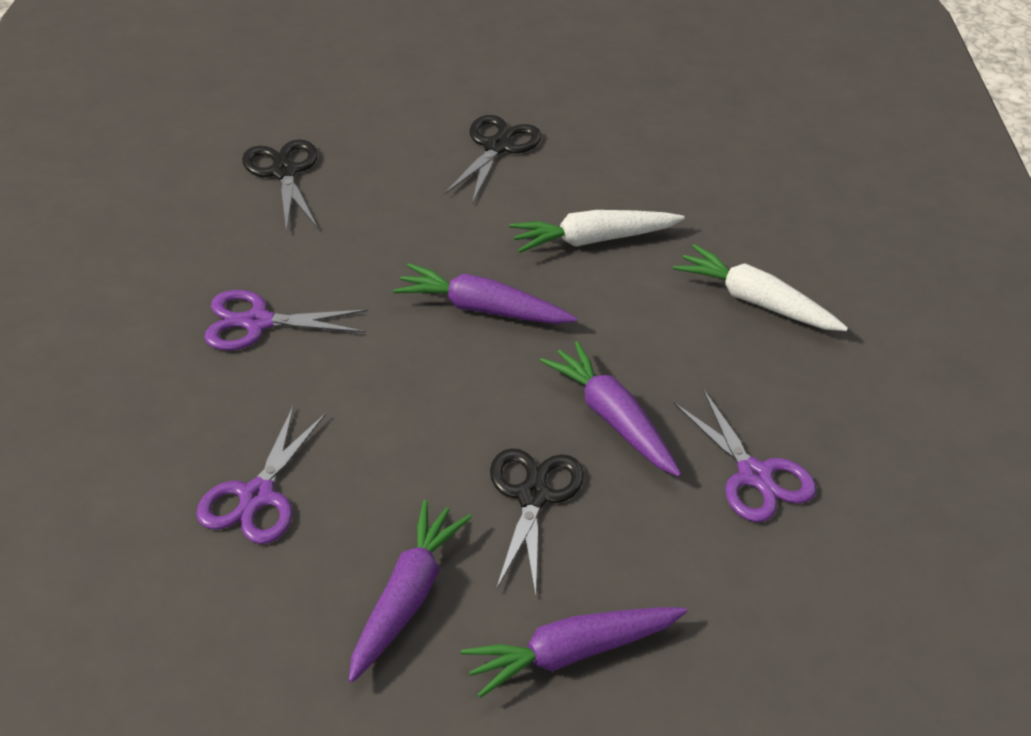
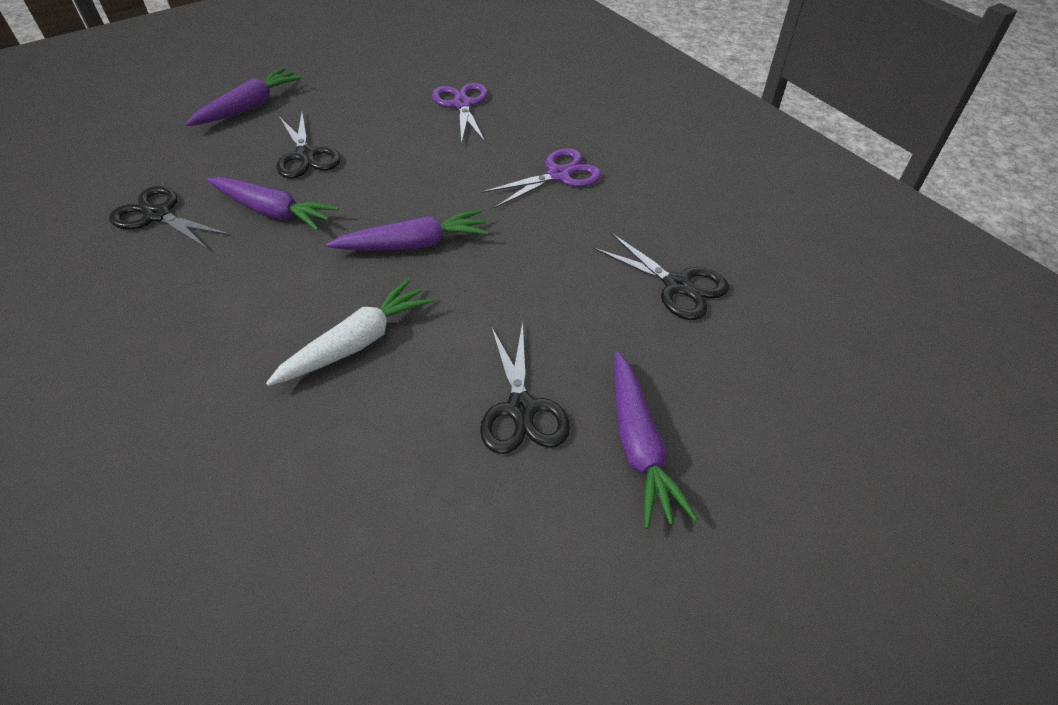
camera: 150 degrees right, 5 degrees up
(406, 598) = (349, 98): purple carrot -> purple carrot (639, 445)
(754, 475) = (157, 215): purple scissors -> black scissors
(756, 301) = (176, 347): white carrot -> none

